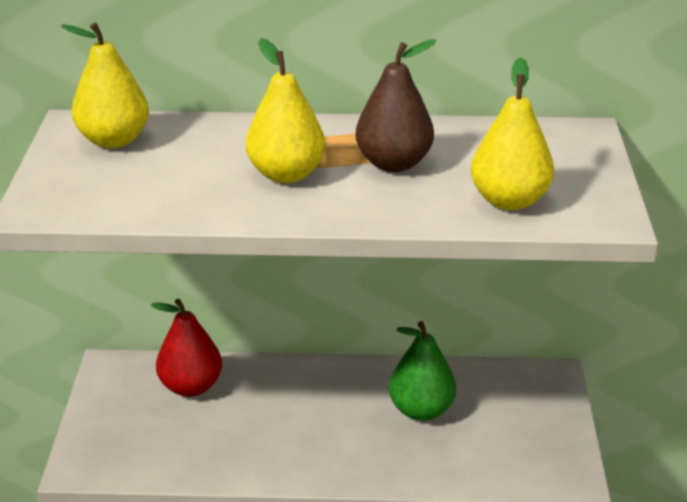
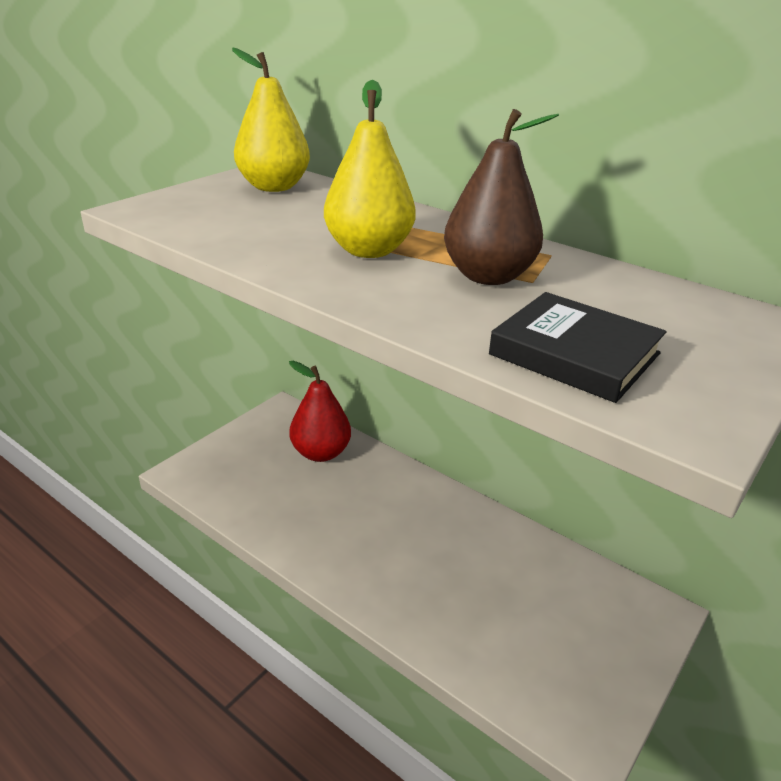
camera: 35 degrees right, 0 degrees up
(421, 410) = (489, 573): green pear -> none
(509, 201) = (574, 354): yellow pear -> black book

